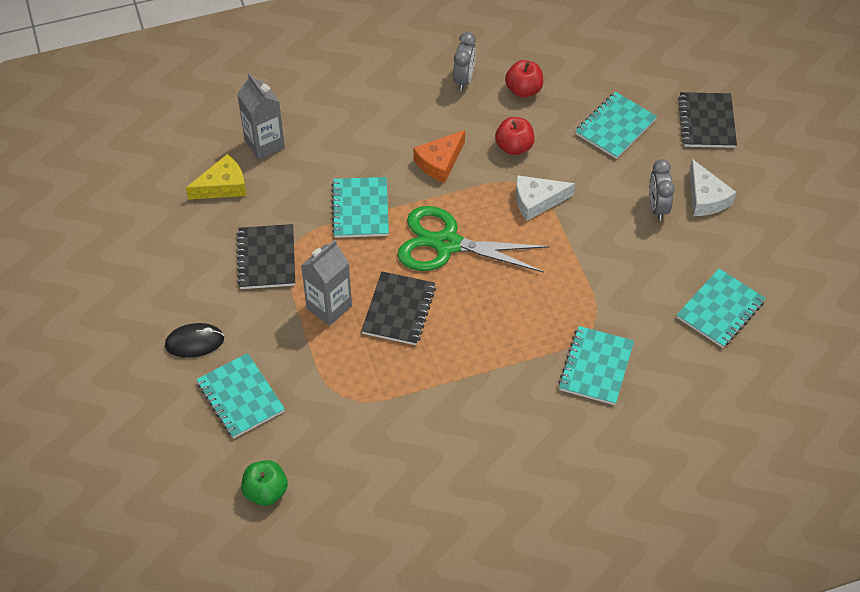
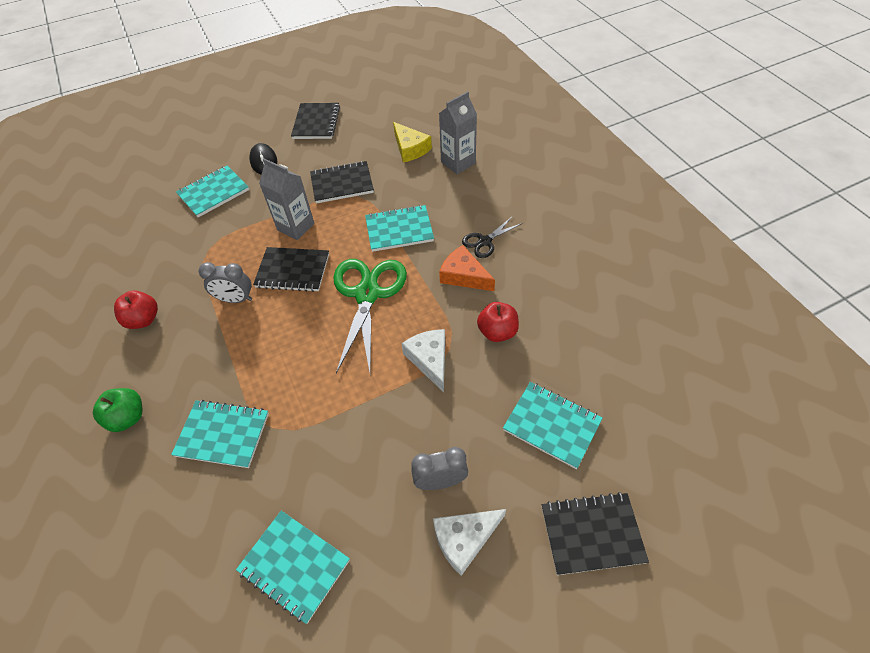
camera: 85 degrees right, 0 degrees up
(131, 282) = (316, 123): none -> black notebook
(266, 492) = (130, 220): green apple -> green apple (128, 417)
(397, 138) = (485, 241): none -> black scissors
(464, 79) = (575, 280): grey clock -> grey clock (235, 299)
(523, 90) = (578, 331): red apple -> red apple (143, 319)

